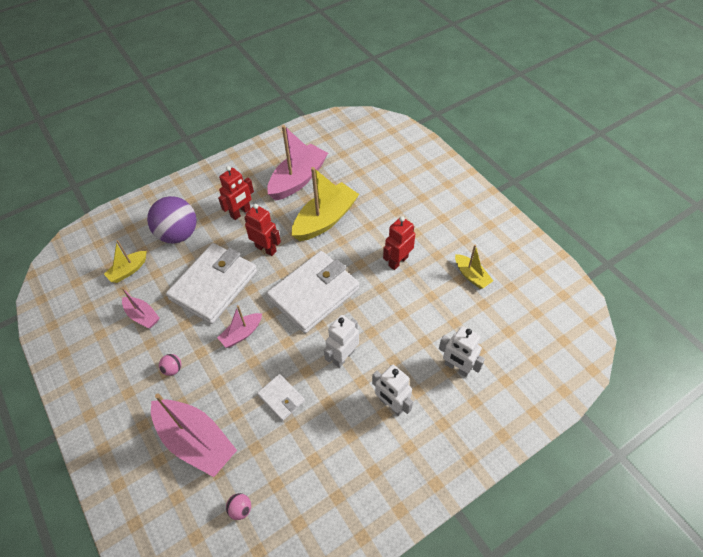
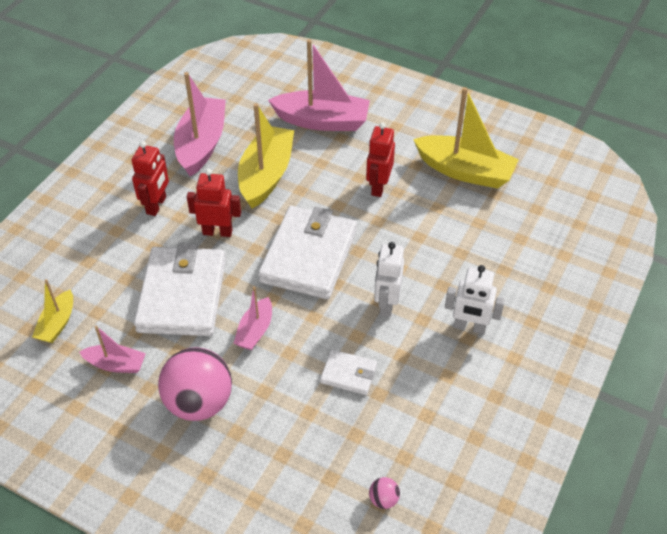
camera: 30 degrees left, 5 degrees down
(173, 369) = (199, 402): pink ball -> pink ball, size x2.50
(178, 234) = (93, 258): purple ball -> none
(196, 441) = (283, 460): pink boat -> pink boat (322, 121)
(457, 367) = (510, 264): white robot -> none
(471, 276) = (465, 171): yellow boat -> yellow boat, size x1.88

